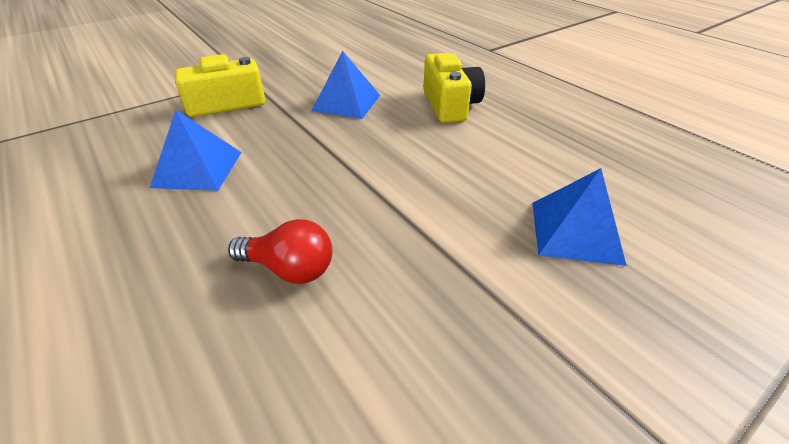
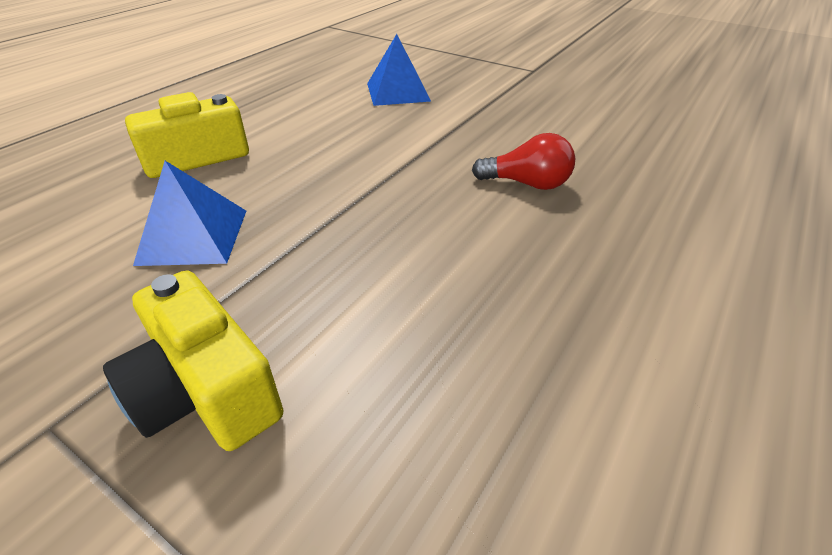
camera: 110 degrees left, 0 degrees up
(198, 169) = (435, 311): blue pyramid -> none
(289, 269) = (527, 184): red light bulb -> red light bulb turned 105 degrees clockwise

